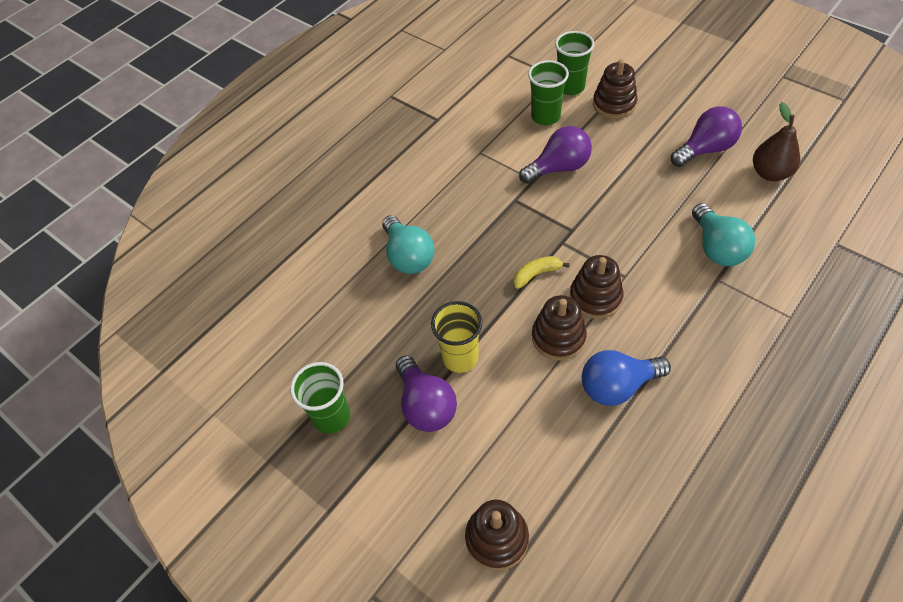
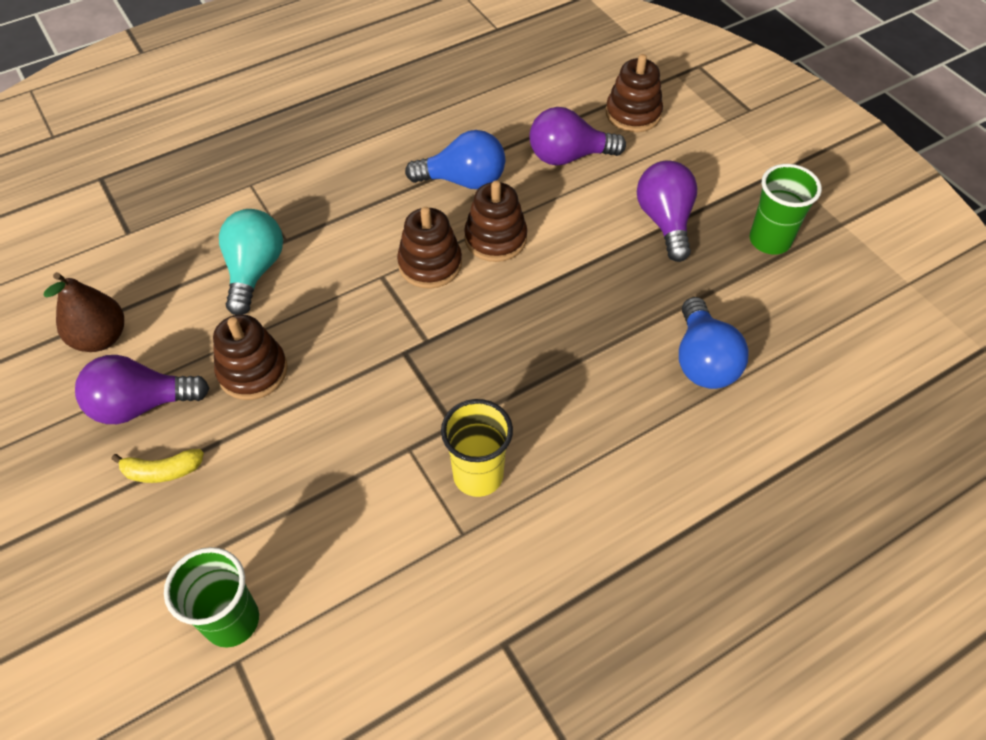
camera: 165 degrees left, 0 degrees up
(368, 292) = (703, 361): none -> blue light bulb
(408, 256) = (636, 391): turquoise light bulb -> none
(460, 357) = (612, 252): yellow cup -> yellow cup (478, 475)
(536, 274) = (481, 312): yellow banana -> yellow banana (162, 471)
(545, 117) = (317, 566): green cup -> none
(558, 168) = (361, 454): purple light bulb -> purple light bulb (568, 156)
(614, 104) = (193, 546): brown stacking toy -> brown stacking toy (253, 371)

